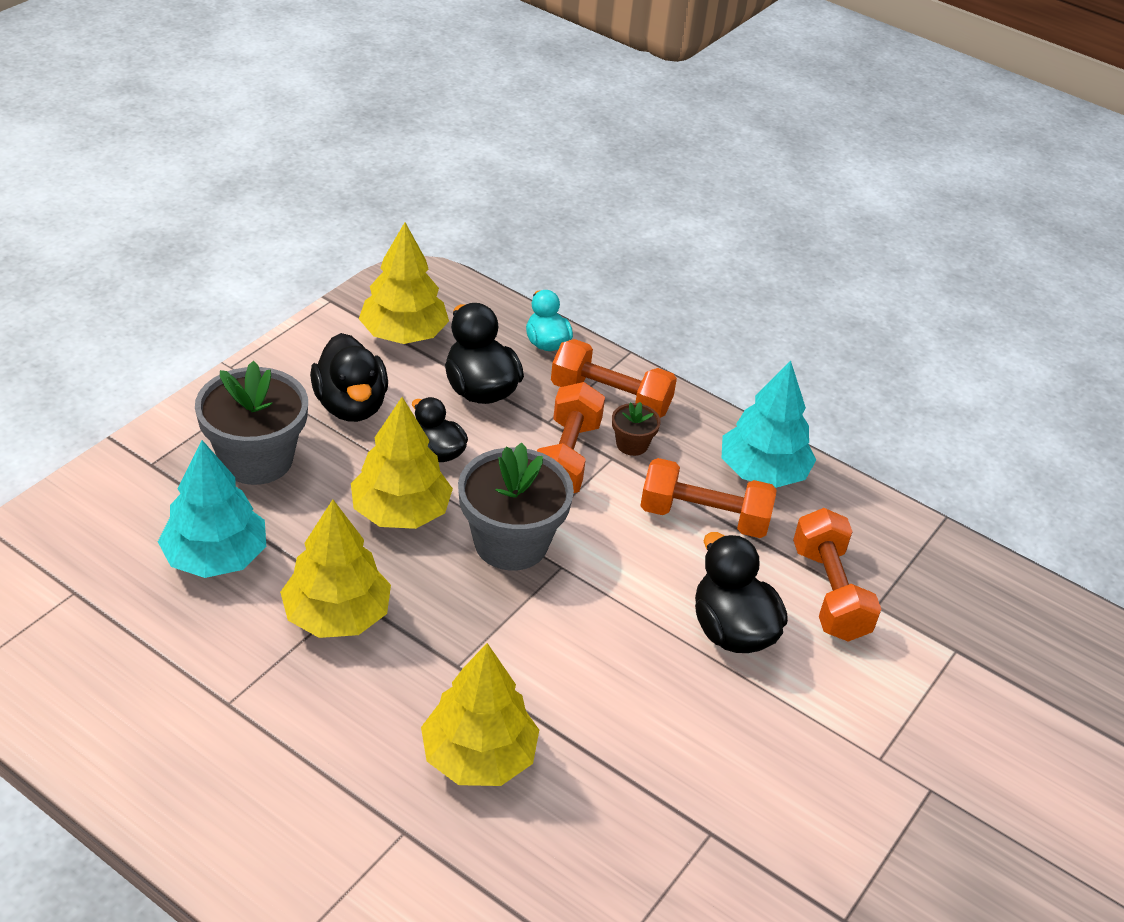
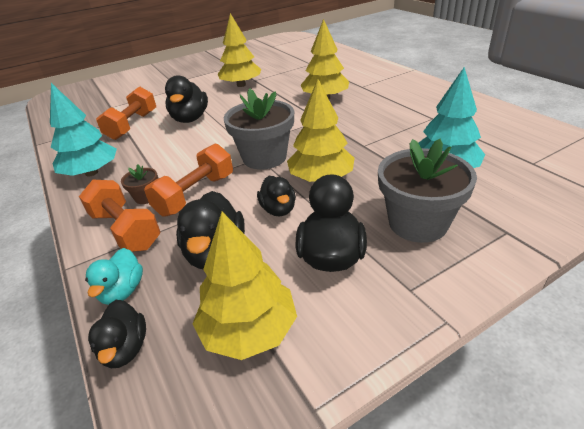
camera: 150 degrees left, 5 degrees down
(337, 615) = (374, 139): yellow tree -> yellow tree (241, 85)
(500, 307) = (125, 348): none -> black duck
(704, 517) = (151, 157): orange dumbbell -> none

